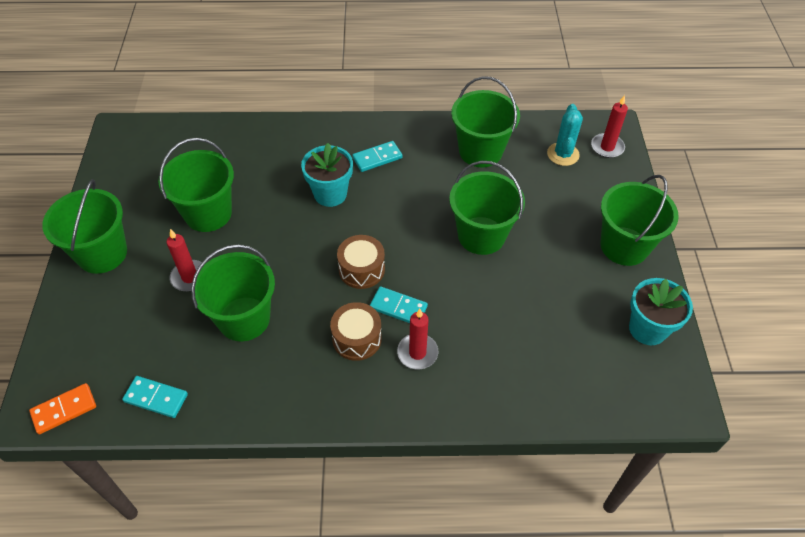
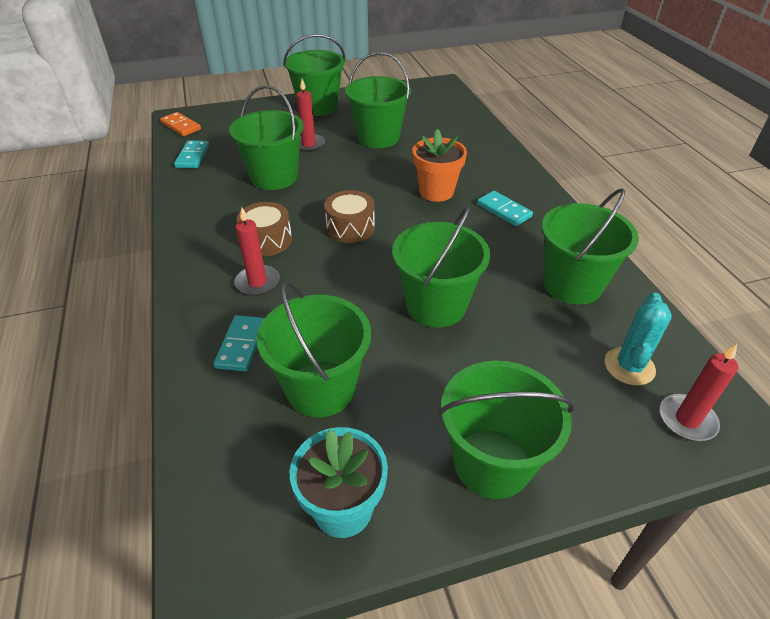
camera: 75 degrees right, 10 degrees down
(330, 194) = (436, 192): turquoise flower pot -> orange flower pot
(398, 307) = (311, 260): turquoise domino -> turquoise domino (241, 345)
(549, 324) = (321, 388): none -> green bucket
(563, 154) = (629, 366): turquoise cactus -> turquoise cactus turned 60 degrees counterclockwise

